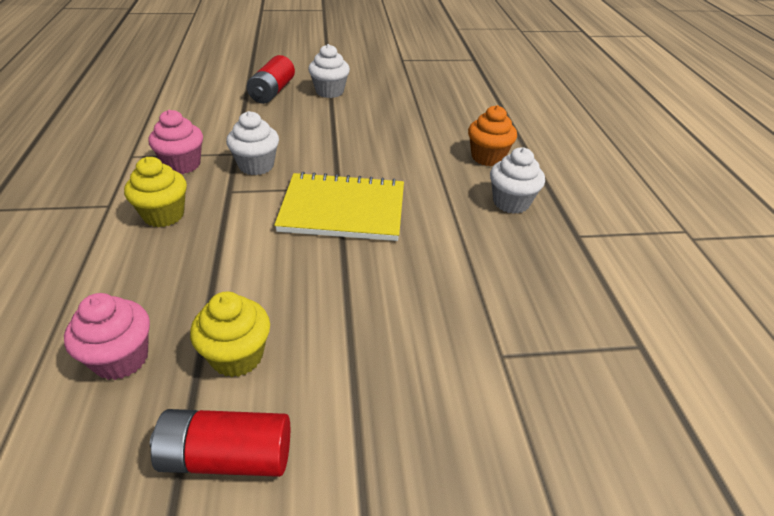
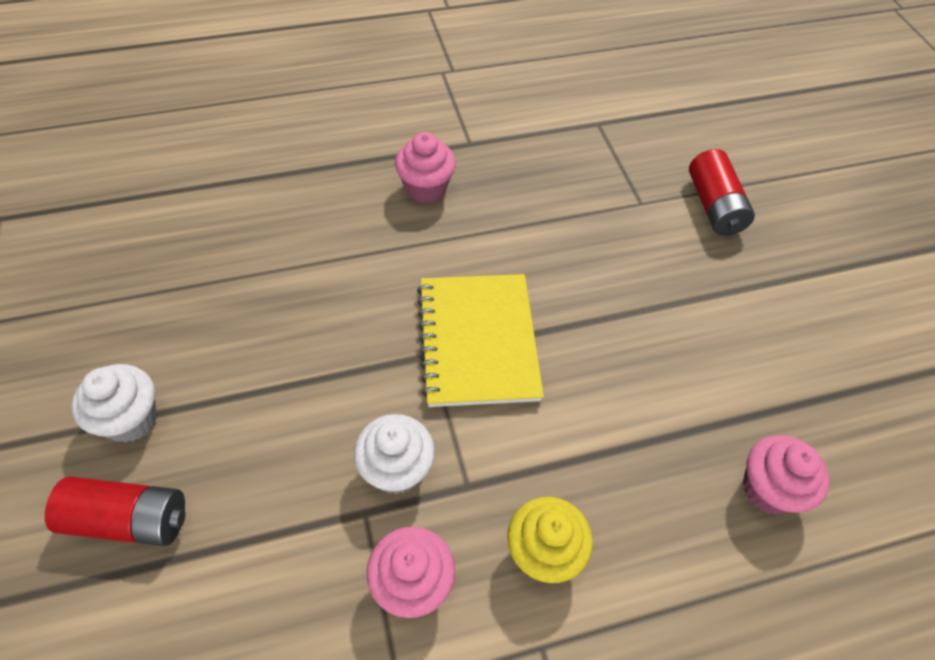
camera: 100 degrees left, 15 degrees up
(227, 456) = (810, 366): red battery -> red battery (714, 206)
(237, 356) = (722, 388): yellow cupcake -> none
(487, 157) = (332, 206): orange cupcake -> none
(511, 202) = (425, 188): white cupcake -> pink cupcake

